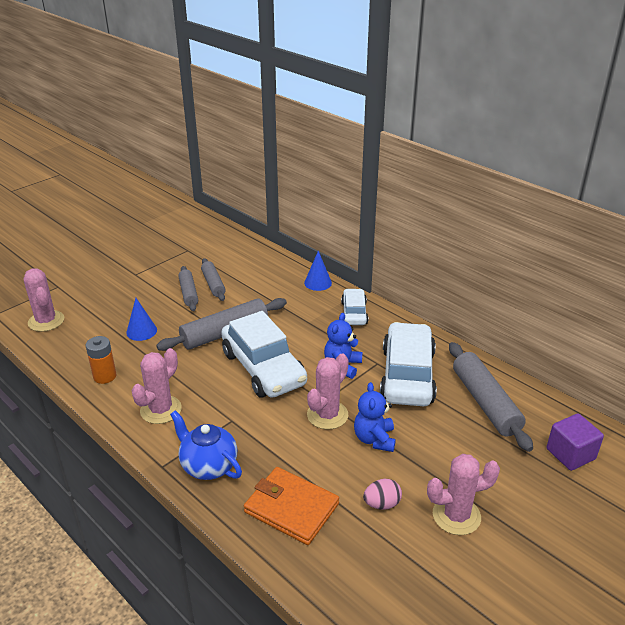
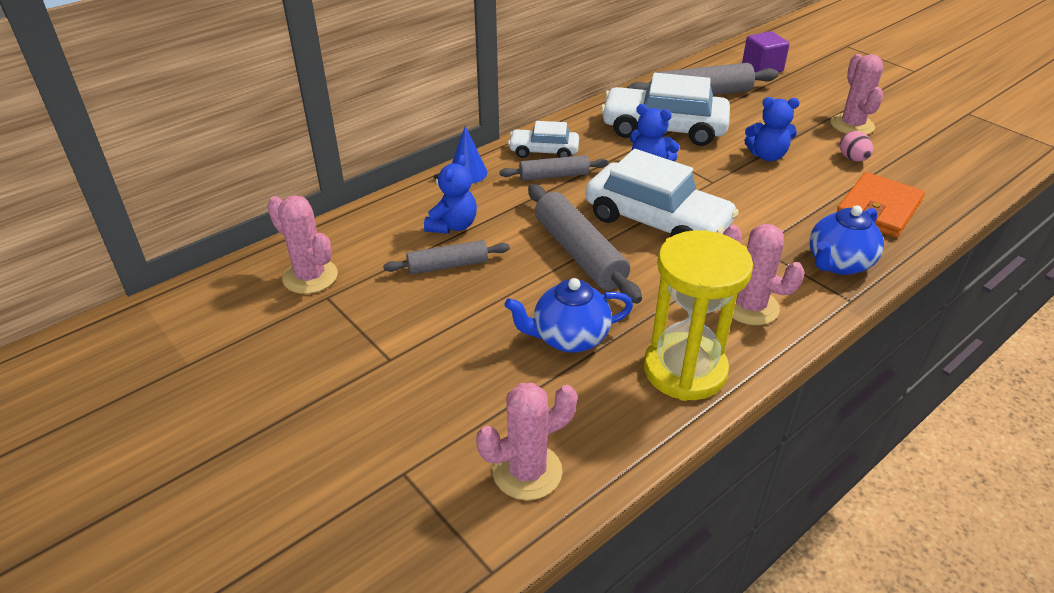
camera: 85 degrees left, 5 degrees up
(105, 376) = (685, 370): orange battery -> yellow hourglass
(141, 331) = (569, 338): blue cone -> blue teapot
(188, 293) = (468, 291): grey rolling pin -> grey rolling pin (554, 176)
(254, 282) = (453, 226): none -> blue teddy bear
(263, 368) = (657, 221): white car -> white car turned 60 degrees clockwise
(327, 415) = (736, 180): pink cactus -> pink cactus (310, 277)

